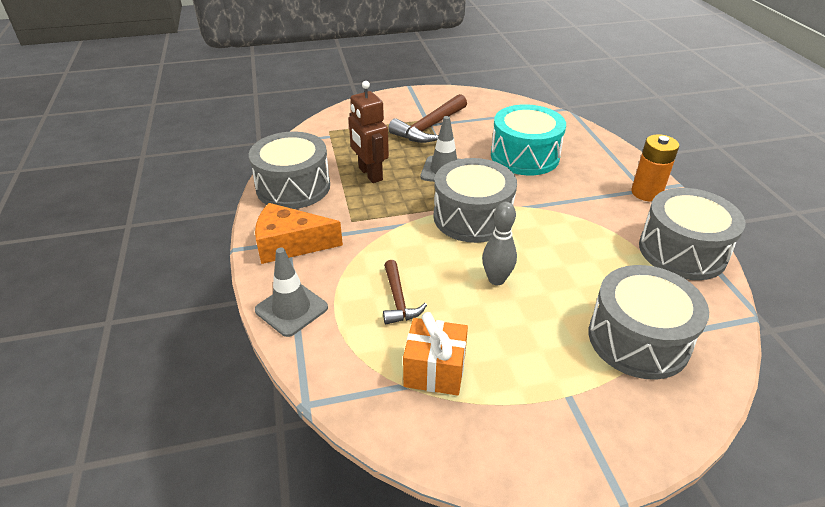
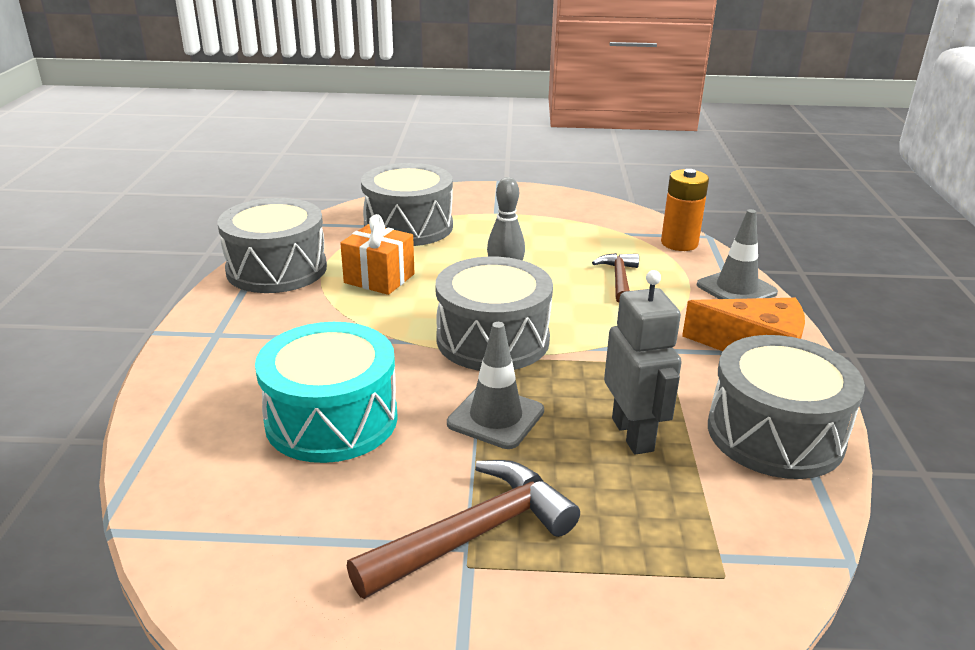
camera: 165 degrees left, 10 degrees down
(370, 174) = (633, 434): brown robot -> grey robot
(435, 371) = (597, 236): orange gift -> orange gift (379, 278)
(646, 193) = (220, 329): orange battery -> orange battery (679, 243)

